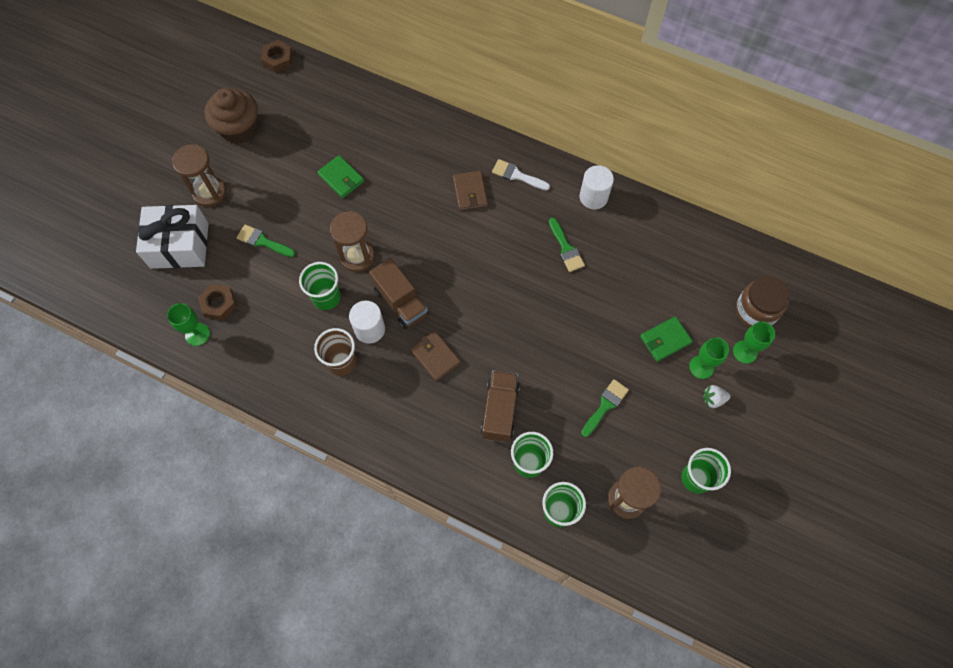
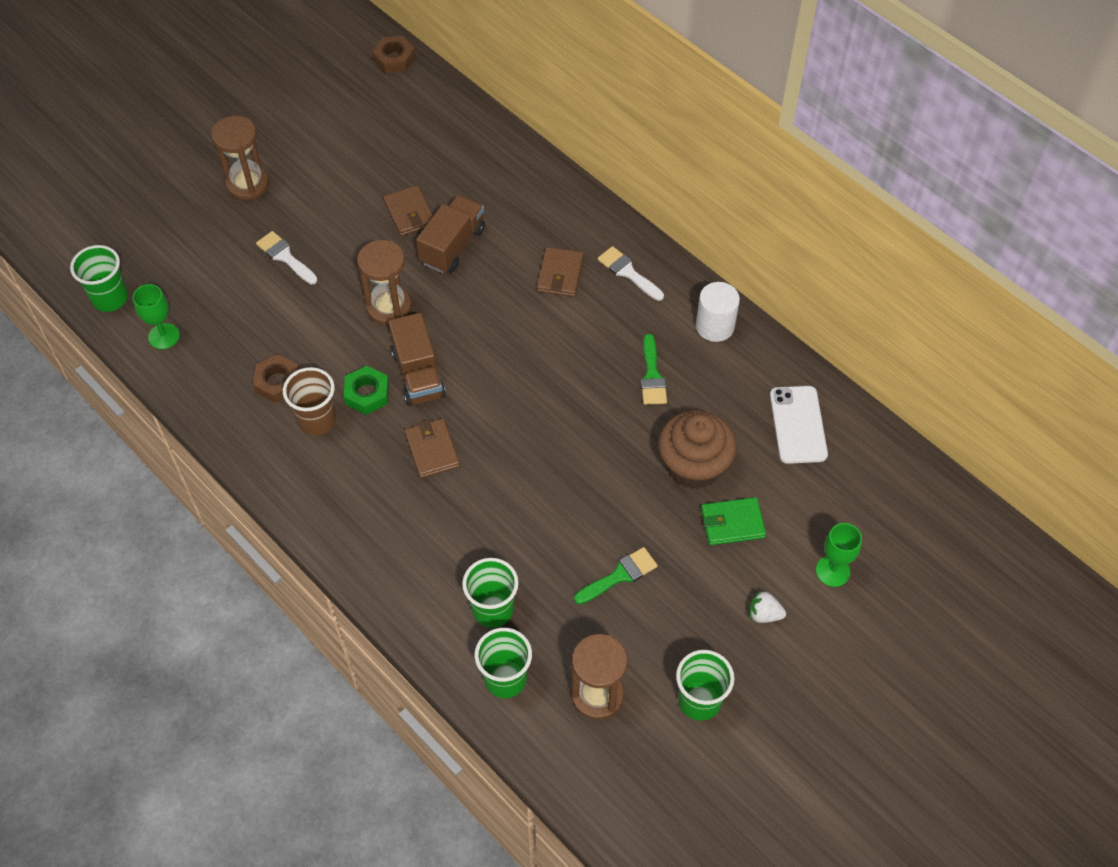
camera: 20 degrees right, 10 degrees down
(179, 245) = (187, 232): white gift -> none
(219, 304) = (203, 310): brown nut -> brown nut (277, 382)
(239, 128) = (313, 123): brown cupcake -> brown cupcake (693, 466)
(263, 241) = (285, 256): green brush -> white brush
(326, 297) = (331, 342): green cup -> green cup (110, 298)
(341, 178) = (409, 213): green wallet -> brown wallet
(369, 329) = (367, 394): white cylinder -> green nut
(500, 411) = (483, 538): brown truck -> brown truck (452, 246)
(679, 252) = (798, 425): none -> white phone
(701, 367) = (766, 571): green goblet -> none
(755, 311) = (869, 526): brown jar -> none

